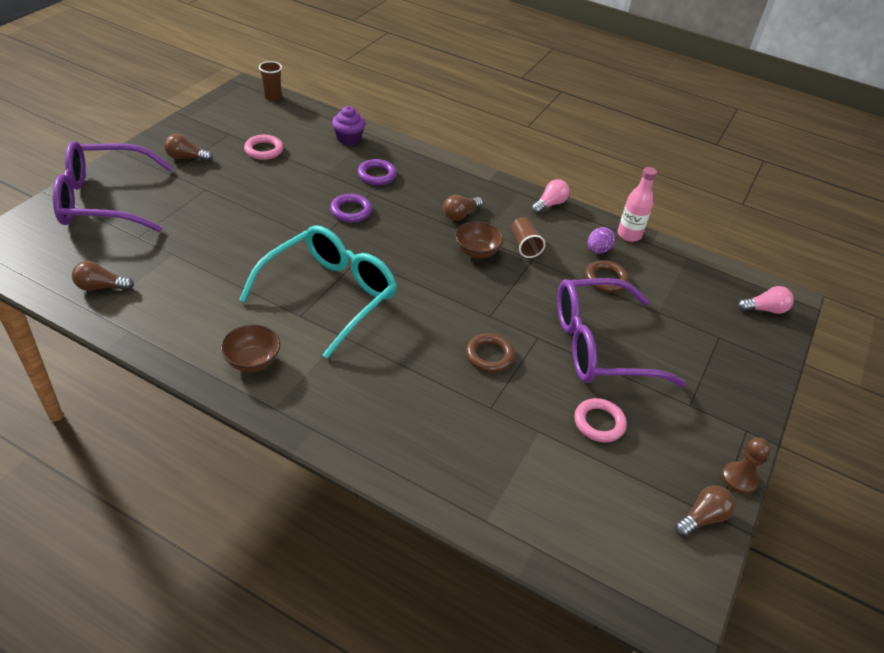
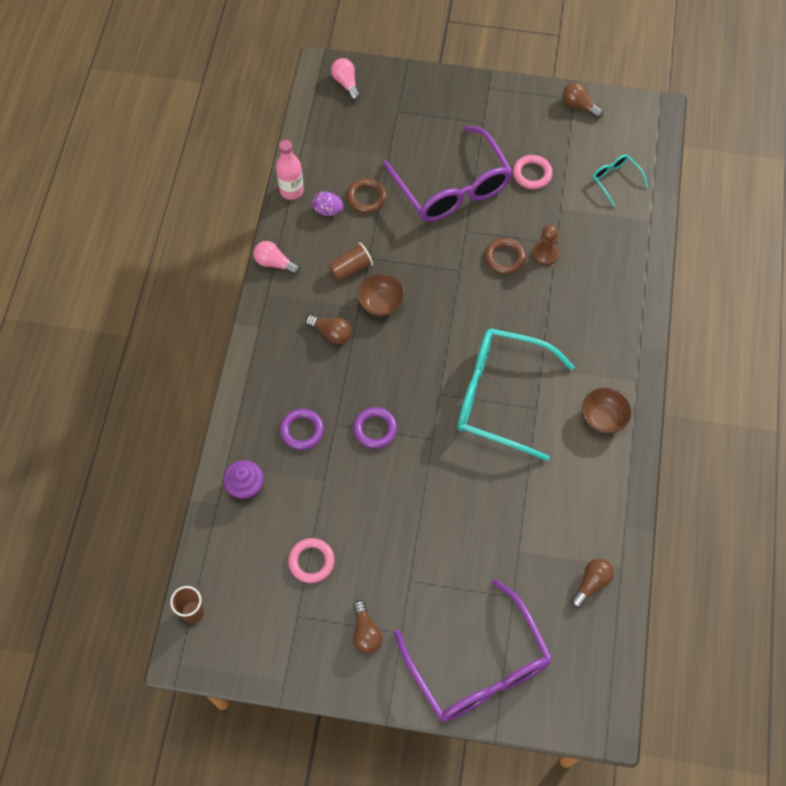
camera: 105 degrees left, 20 degrees up
(101, 287) = (591, 583): brown light bulb -> brown light bulb turned 120 degrees counterclockwise
(565, 508) = (615, 180): none -> turquoise glasses
(739, 479) = (535, 89): brown pawn -> brown pawn (545, 254)

